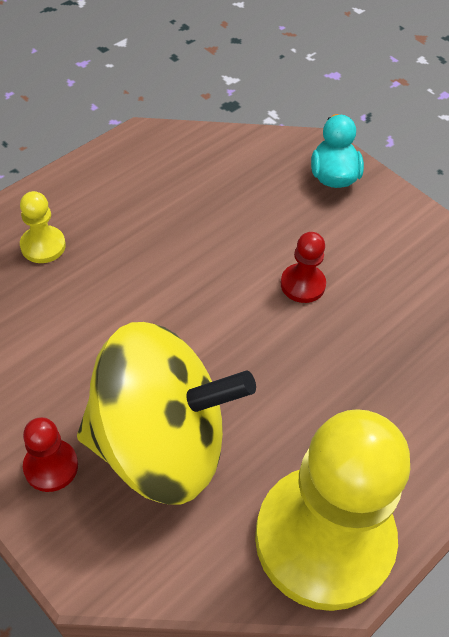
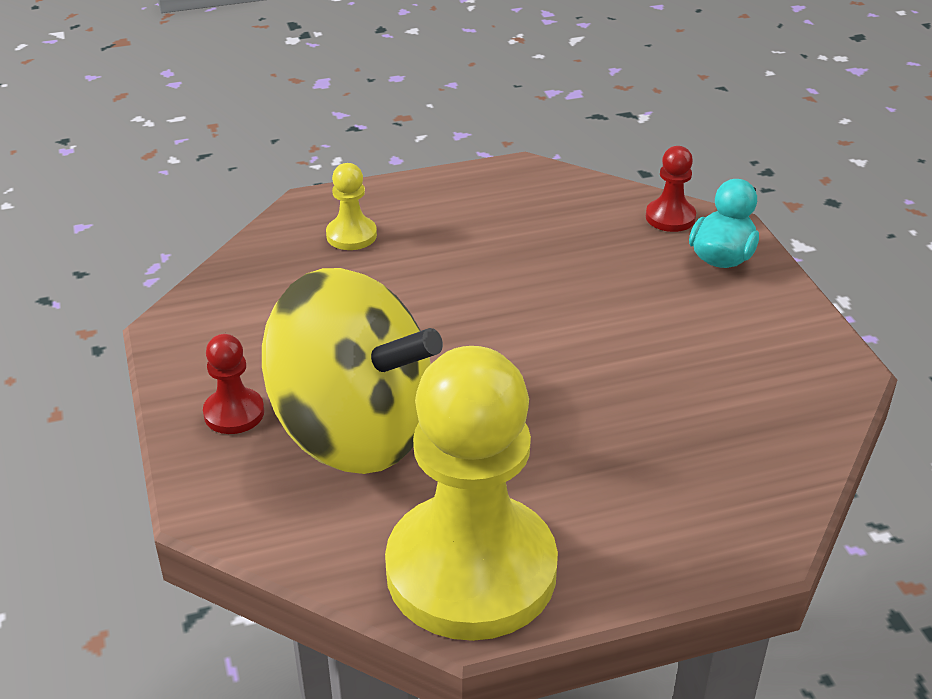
camera: 30 degrees right, 15 degrees down
(302, 284) = (611, 344): red pawn -> red pawn (670, 217)

